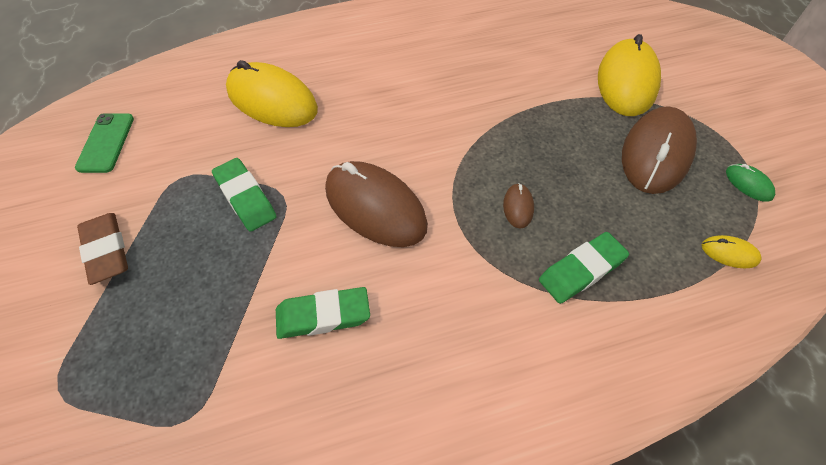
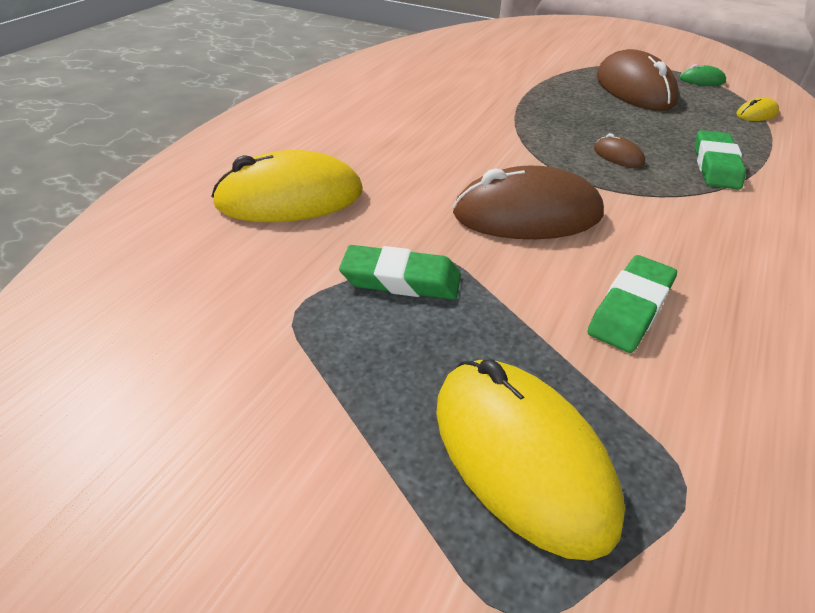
camera: 45 degrees left, 15 degrees down
(106, 143) = (127, 342): green phone -> none
(106, 251) = (321, 433): brown eraser -> none
(626, 81) = (550, 64): yellow mouse -> yellow mouse (521, 456)

